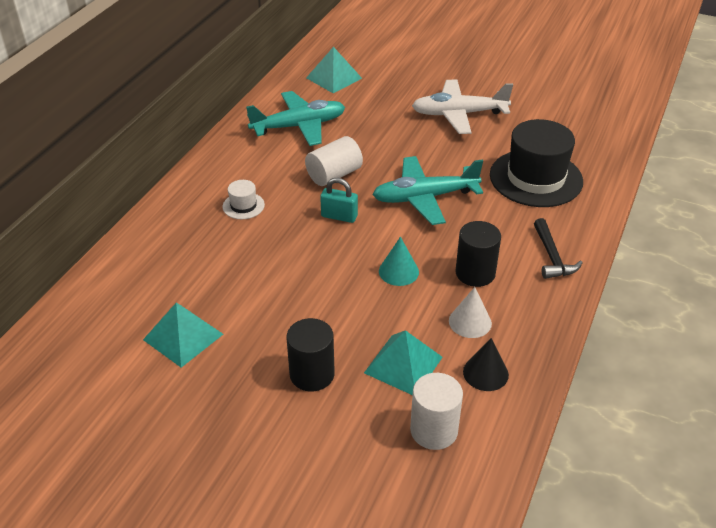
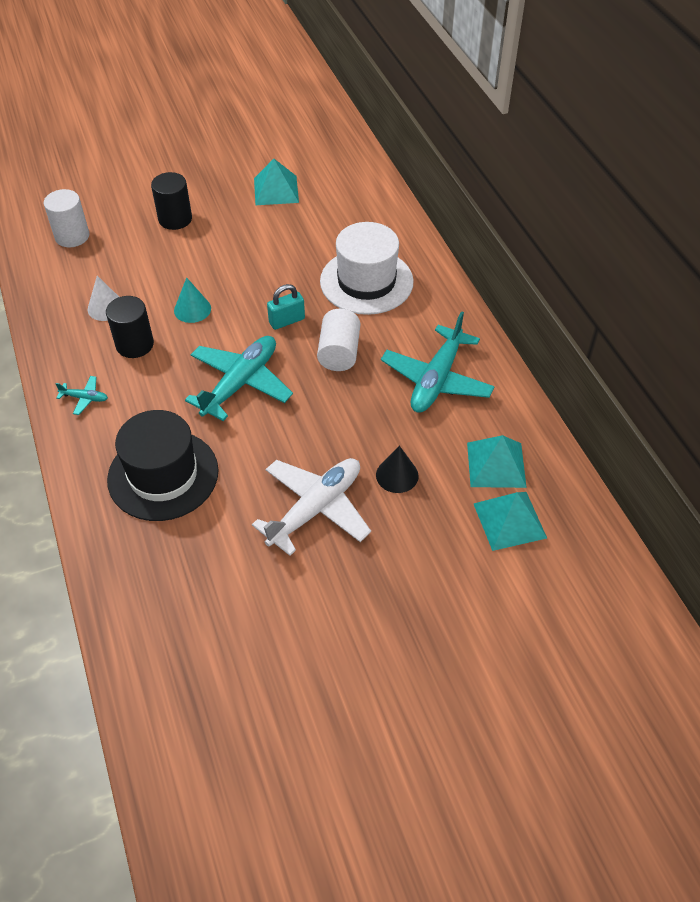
camera: 135 degrees right, 10 degrees up
(243, 206) = (366, 281): white hat -> white hat, size x2.28
(403, 364) = (125, 256): turquoise pyramid -> turquoise pyramid (509, 520)
(485, 373) = (67, 283): black cone -> black cone (397, 475)
(552, 257) = (85, 398): black hammer -> turquoise plane

